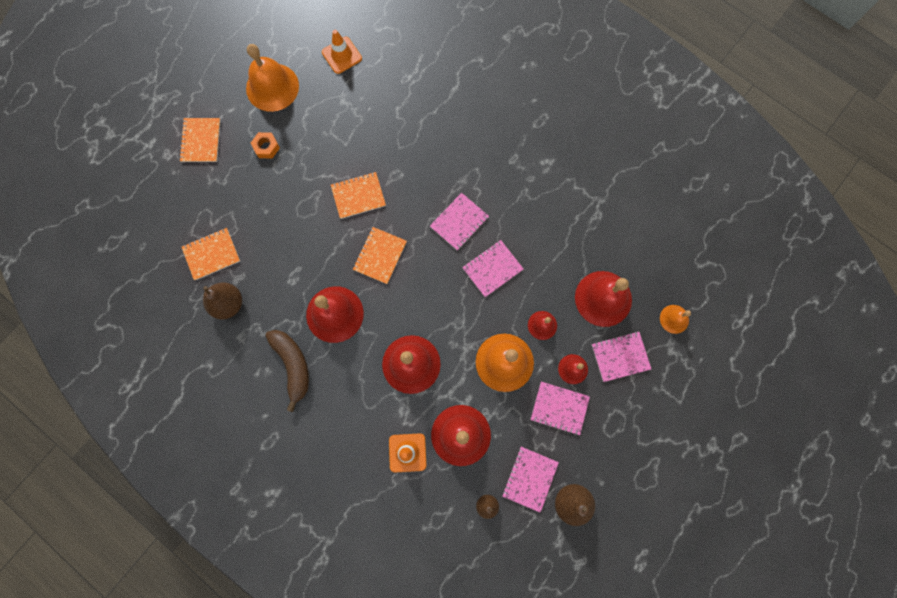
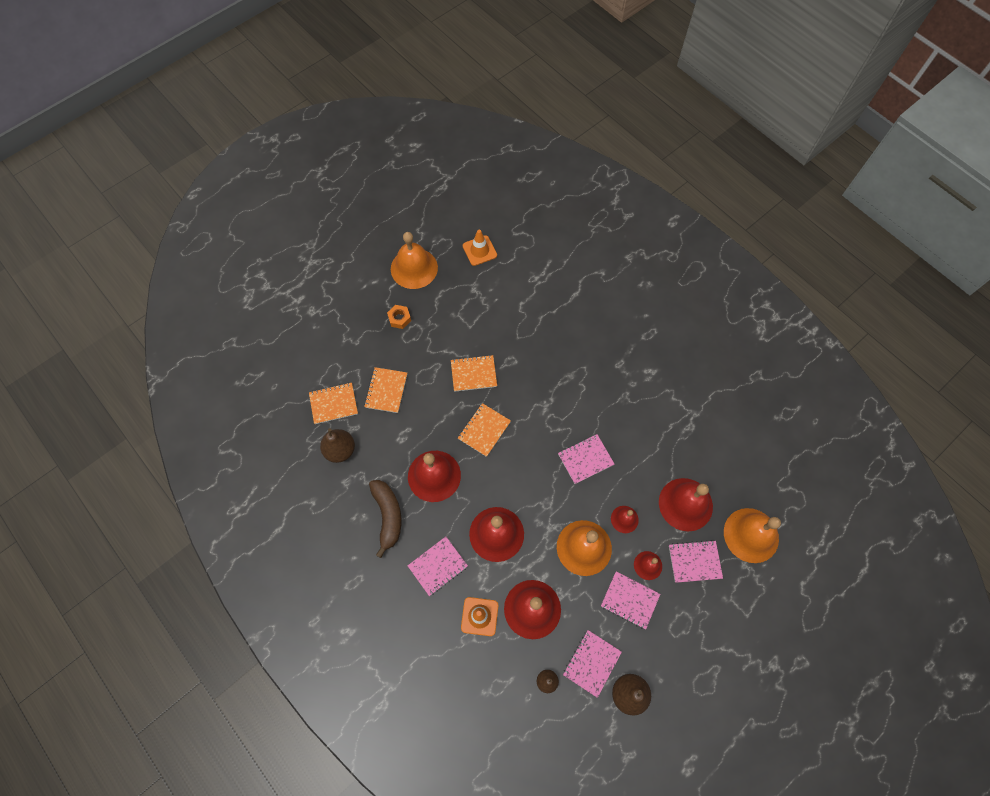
camera: 10 degrees right, 10 degrees down
(201, 141) = (343, 304): orange notebook -> orange notebook (386, 390)
(459, 222) = (561, 412): pink notebook -> pink notebook (438, 566)
(674, 319) = (751, 535): orange bell -> orange bell, size x1.96

